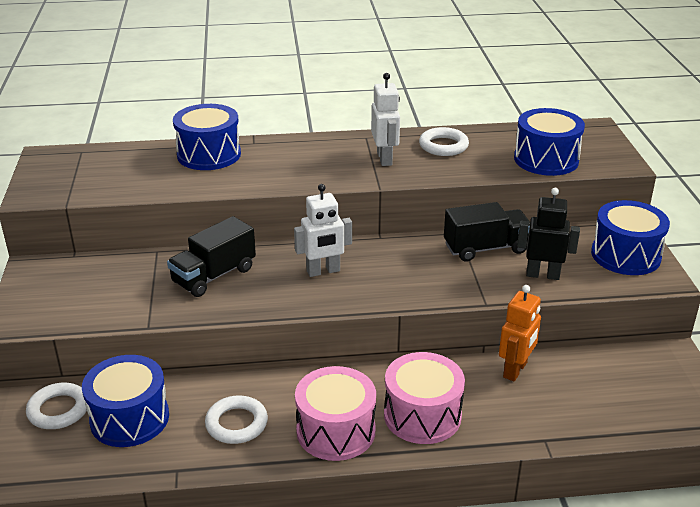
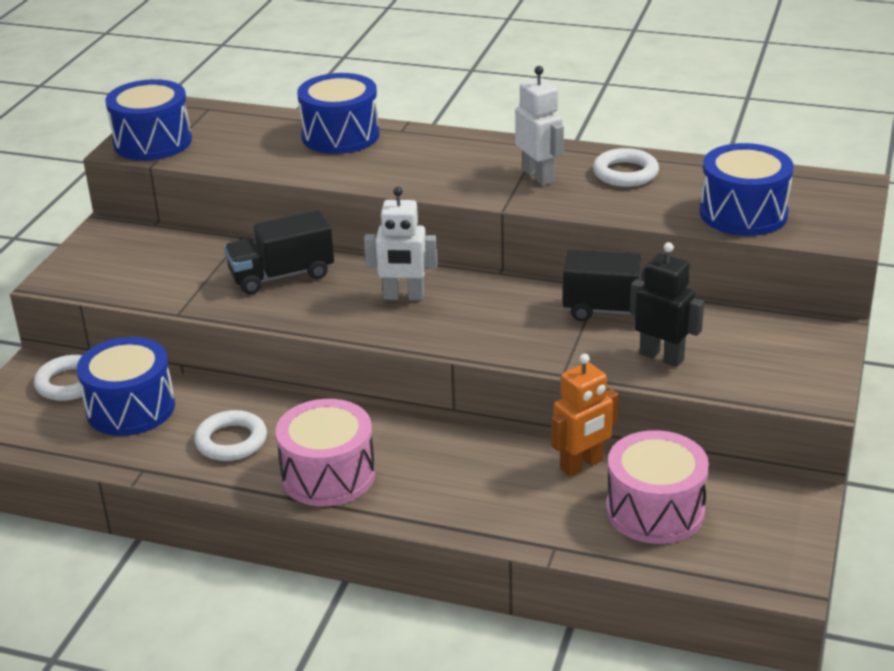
camera: 25 degrees right, 0 degrees up
(385, 159) = (539, 176): white robot -> white robot turned 45 degrees counterclockwise
(422, 415) = (434, 485): pink drum -> pink drum (655, 510)
(625, 255) = (792, 357): blue drum -> blue drum (152, 142)

